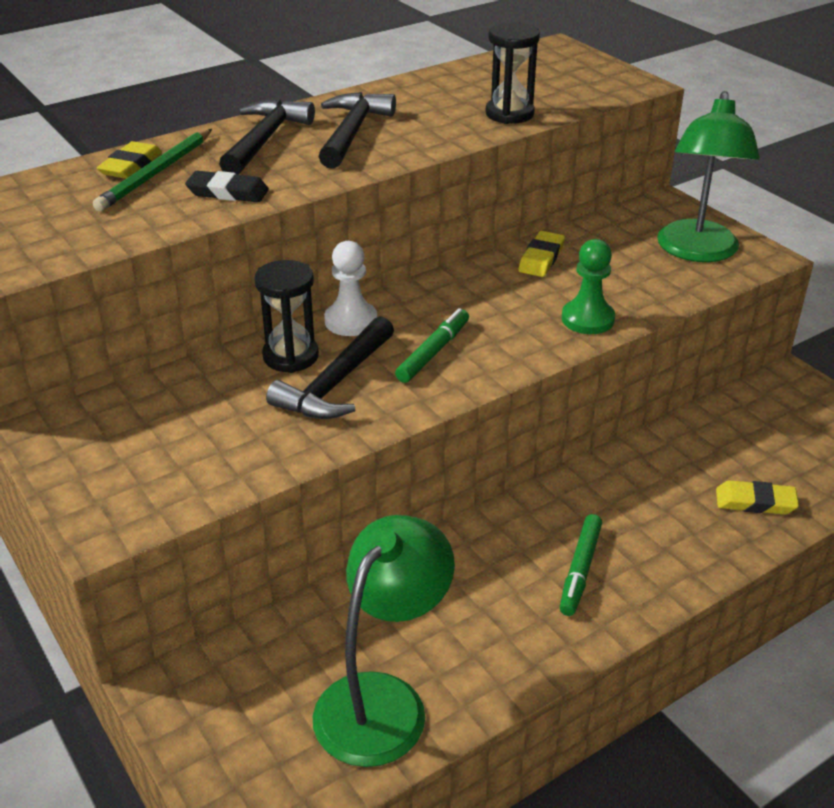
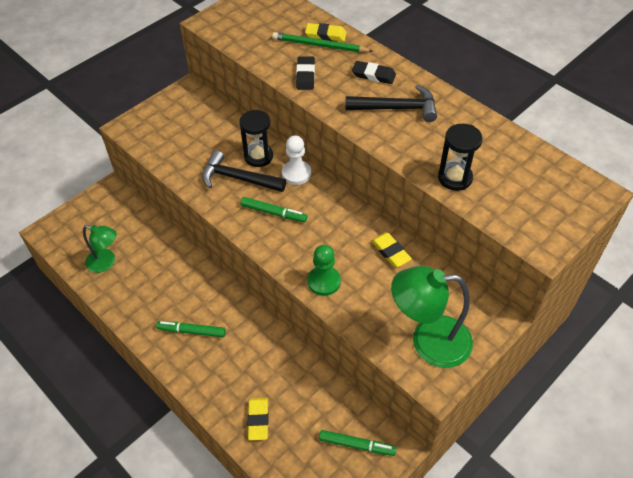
camera: 80 degrees right, 15 degrees up
(264, 140) = (373, 75): black hammer -> black eraser
(383, 700) = (106, 262): green lamp -> green lamp, size x0.61
(541, 258) = (390, 252): yellow eraser -> yellow eraser turned 45 degrees clockwise
(788, 410) = (357, 445): none -> green marker

